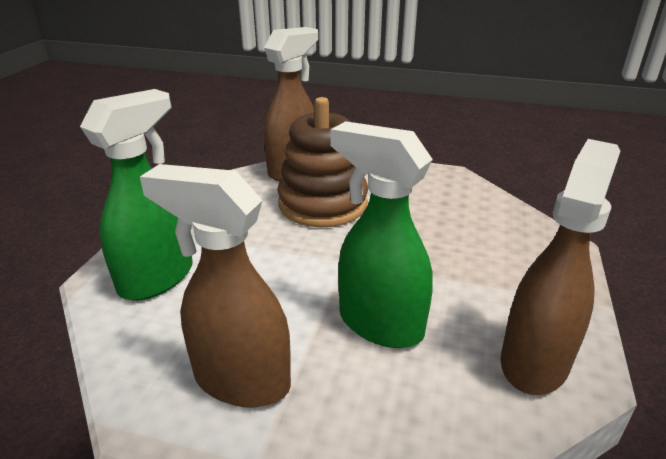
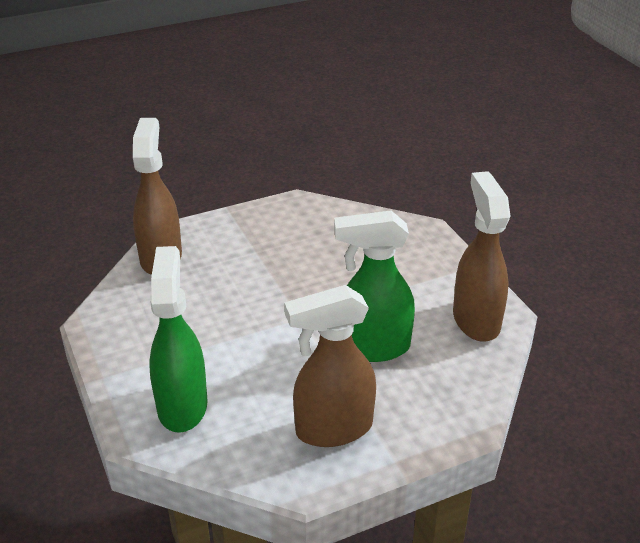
camera: 40 degrees left, 5 degrees up
(322, 204) = (228, 278): brown stacking toy -> none

